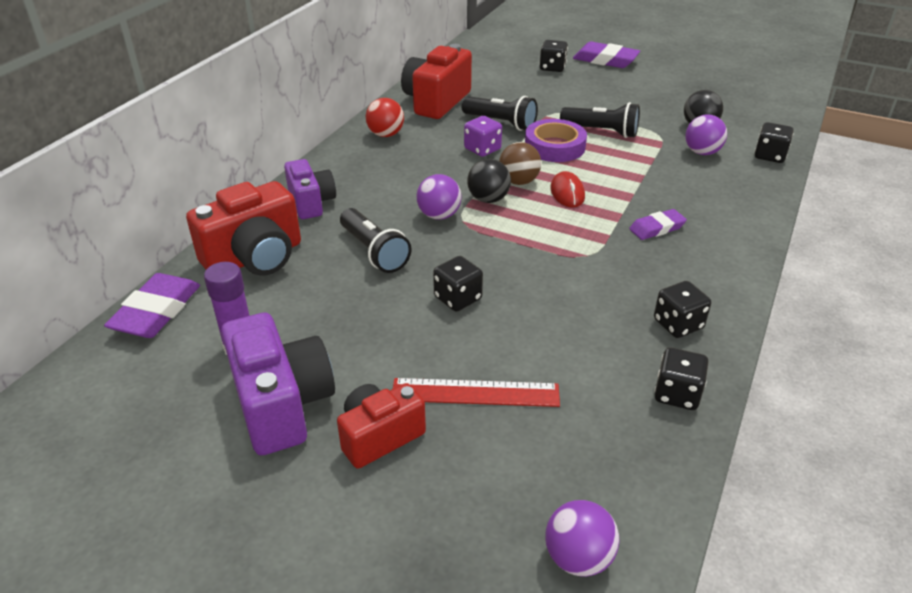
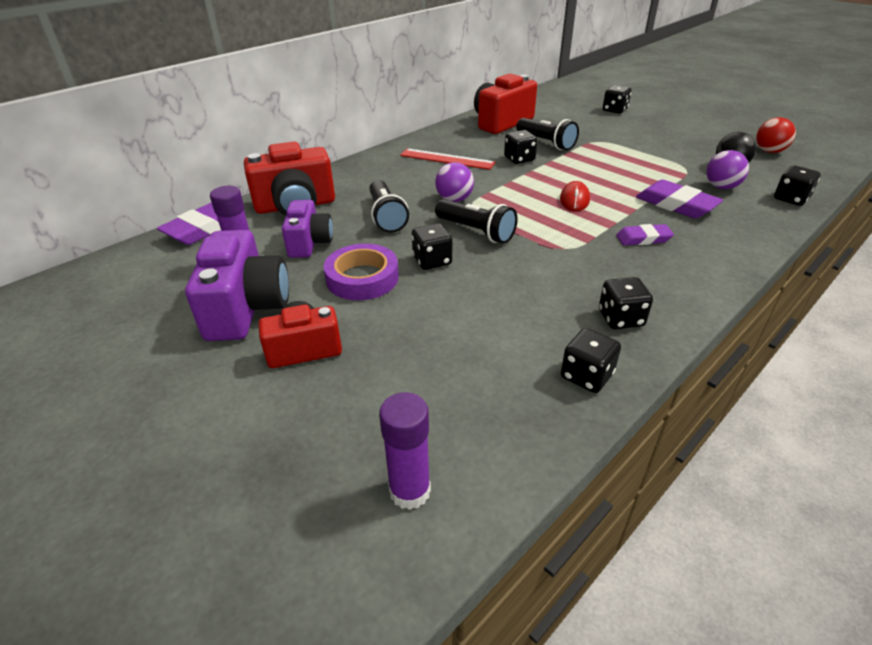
camera: 20 degrees right, 0 degrees up
(311, 203) = (360, 176): purple camera -> purple camera (309, 243)
(386, 134) = (447, 139): red ball -> red ball (769, 151)
(475, 393) = (402, 334): red ruler -> red ruler (447, 159)
(482, 149) = (519, 159): purple dice -> black dice
(488, 199) = (502, 194): black ball -> none
(519, 181) = (536, 185): brown ball -> none
(554, 146) = (583, 165): purple tape -> purple tape (362, 278)
(578, 557) = (410, 491): purple ball -> purple glue stick
(601, 132) = (632, 160): black flashlight -> black flashlight (476, 232)
(605, 60) = (666, 109): purple eraser -> purple eraser (676, 205)

